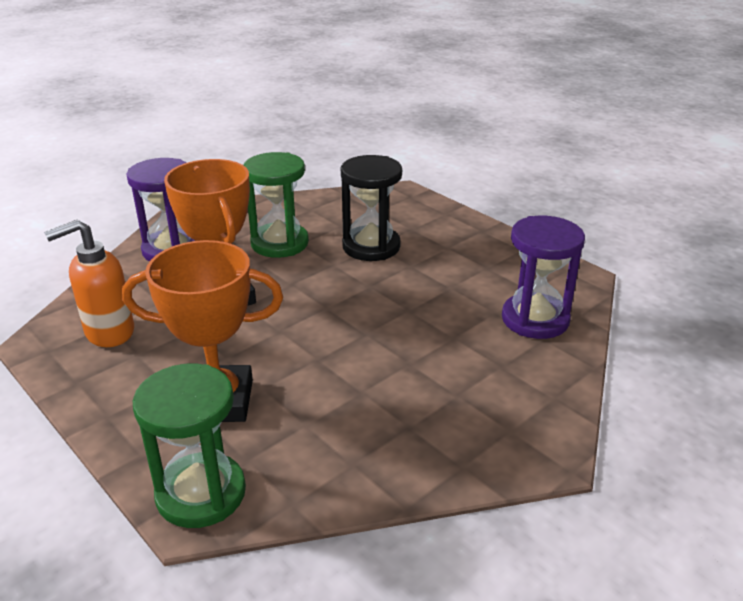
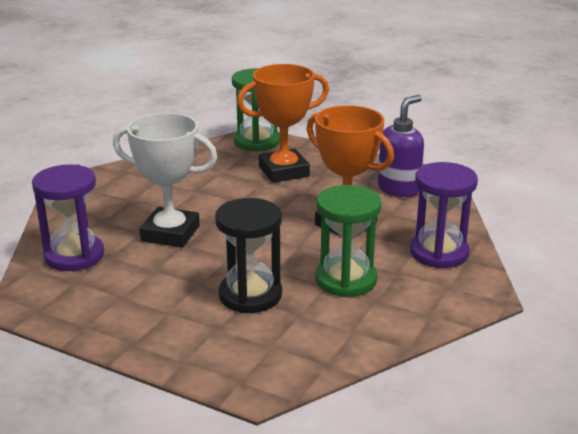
camera: 160 degrees right, 5 degrees down
(108, 332) = (399, 189): orange soap dispenser -> purple soap dispenser
(421, 326) = (170, 233): none -> white trophy

